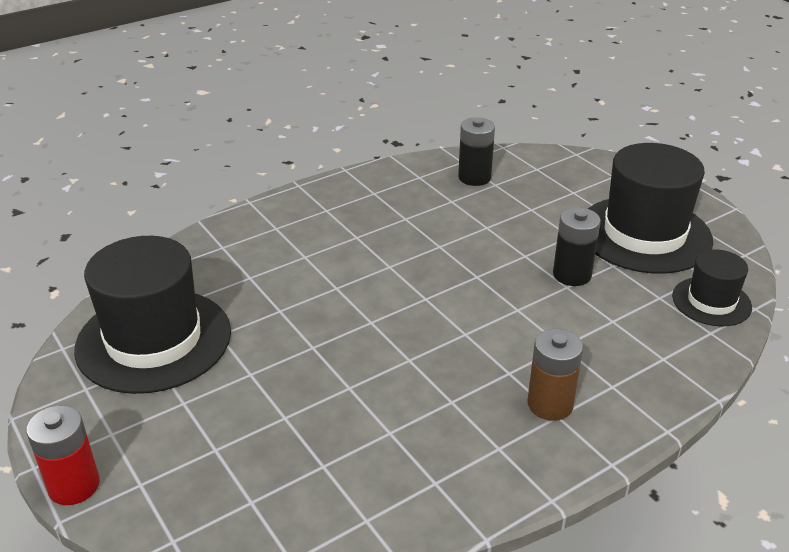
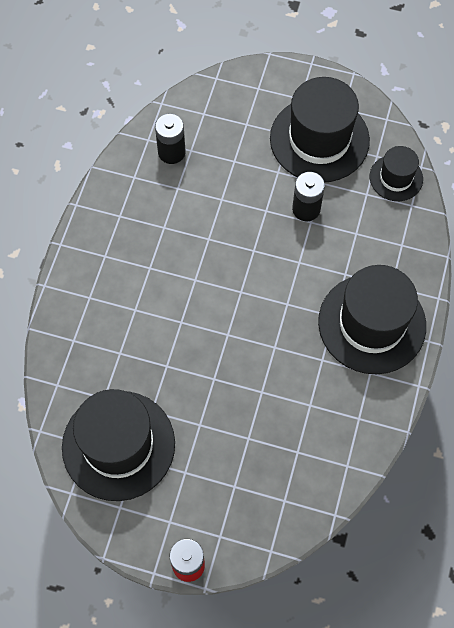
camera: 40 degrees left, 30 degrees up
(550, 404) = (372, 323): brown battery -> black hat

